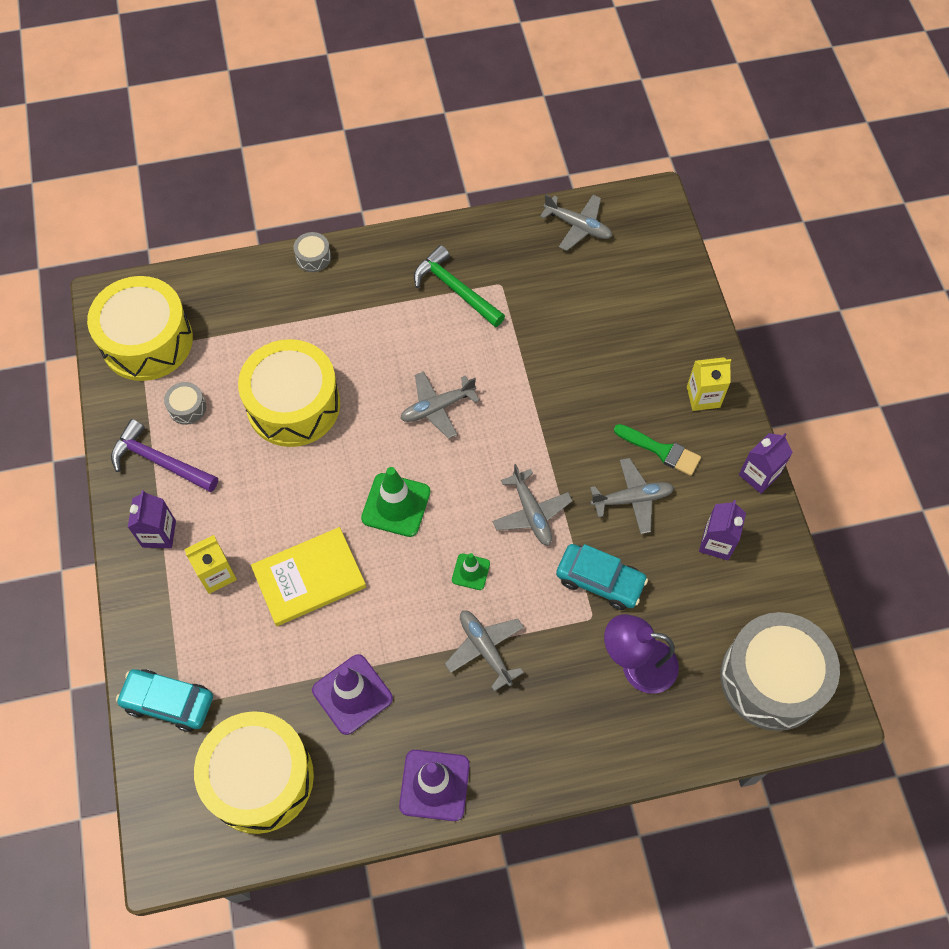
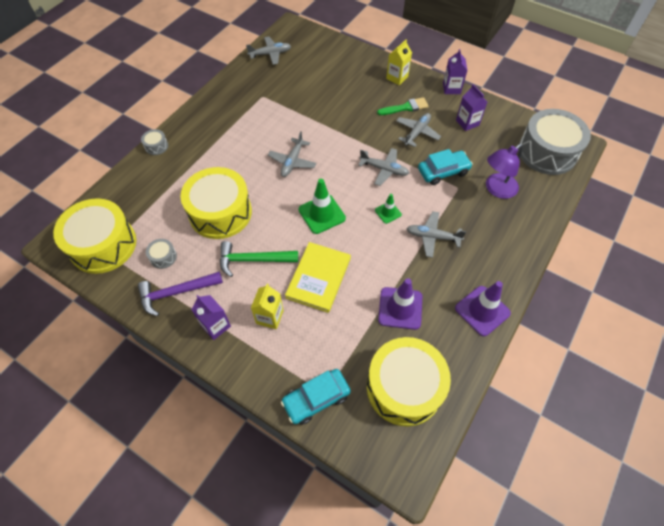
camera: 45 degrees left, 5 degrees down
(455, 289) = (244, 112): green hammer -> green hammer (253, 260)

